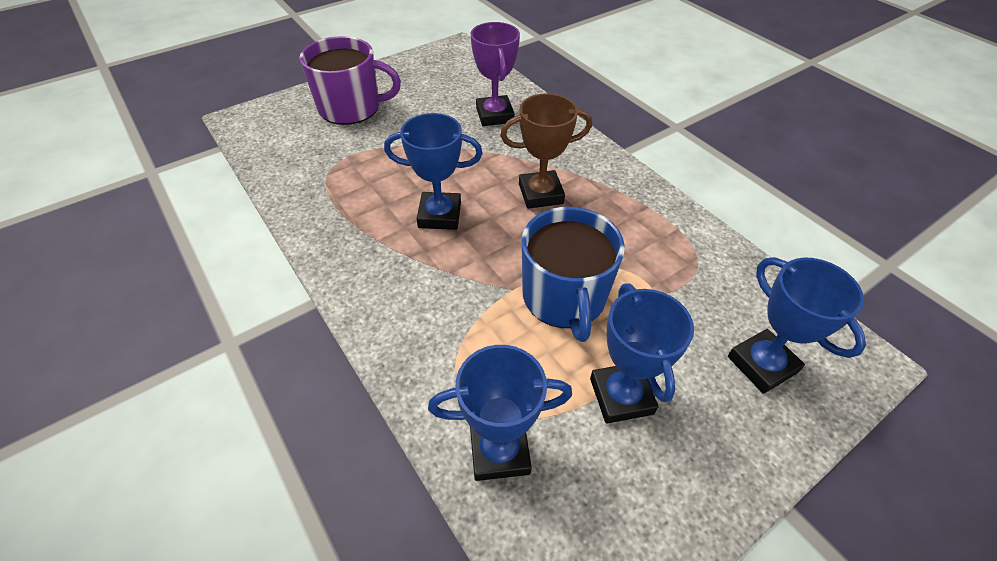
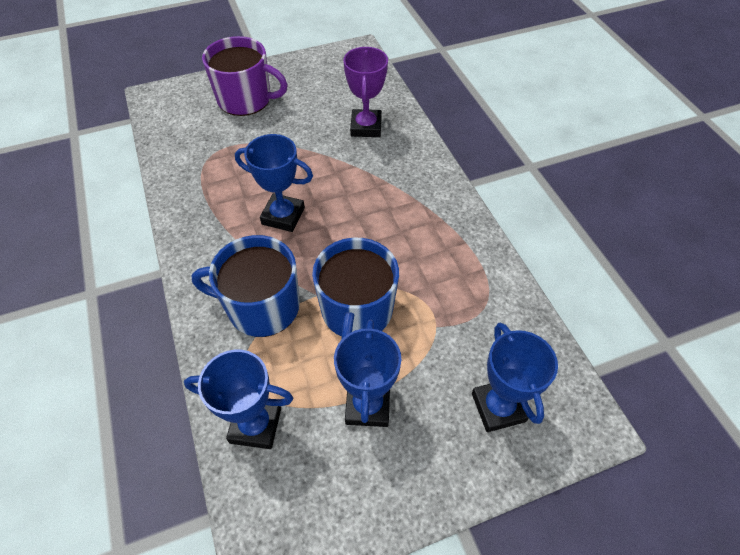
camera: 15 degrees right, 5 degrees up
(453, 315) = (261, 306): none -> blue mug
(540, 194) = (375, 212): brown trophy -> none

